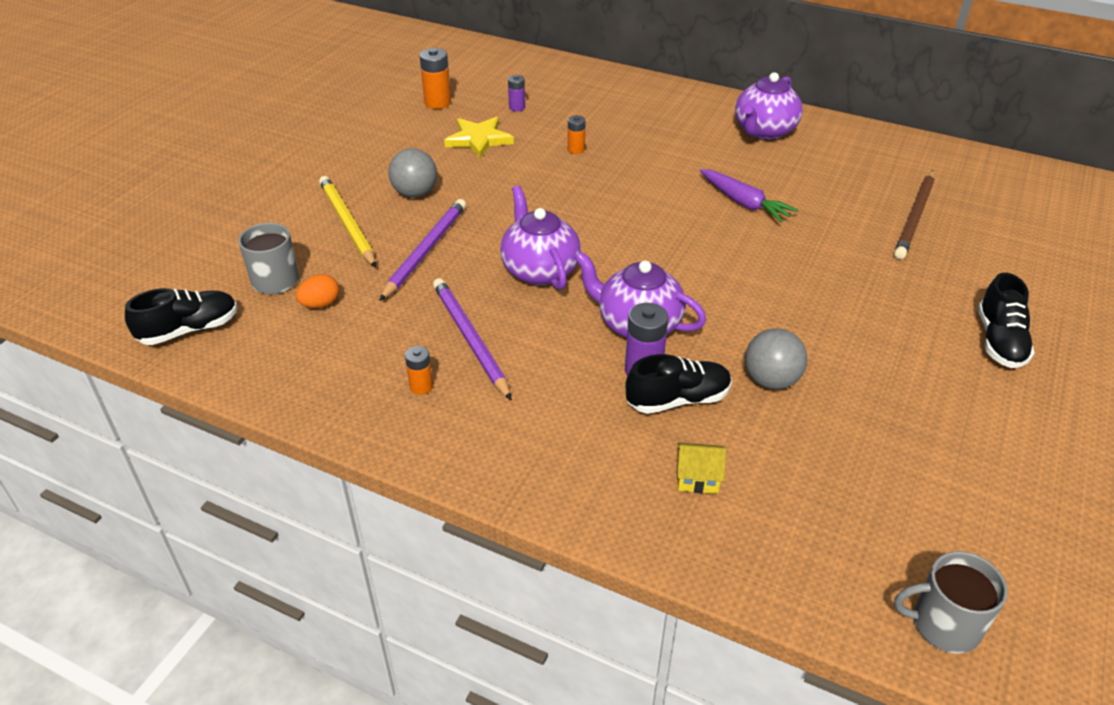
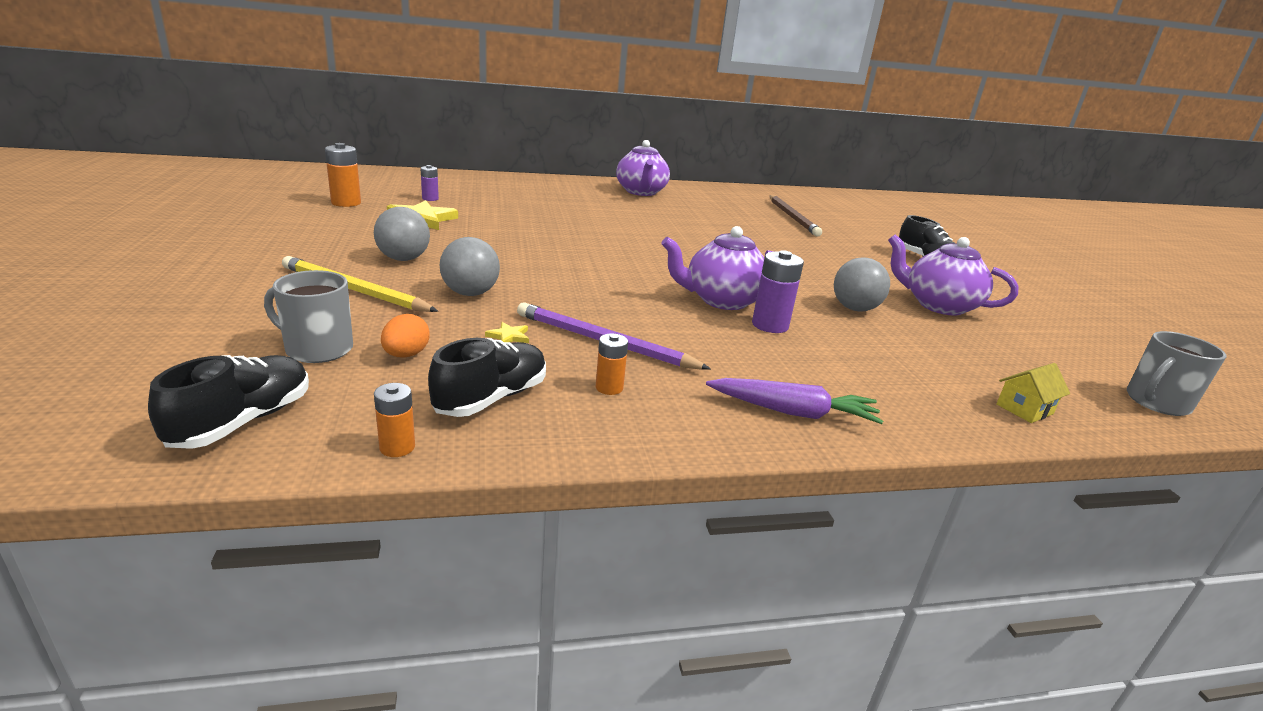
camera: 40 degrees left, 15 degrees down
(405, 309) = (509, 336): none -> yellow star
(425, 250) = (470, 293): purple pencil -> grey ball
(540, 270) = (596, 285): purple teapot -> purple teapot (938, 305)
(576, 149) = (518, 215): orange battery -> orange battery (397, 447)
(678, 399) = (820, 335): black shoe -> black shoe (491, 398)
(697, 478) = (910, 376): yellow house -> yellow house (1024, 409)
(744, 203) = (685, 226): purple carrot -> purple carrot (793, 412)

